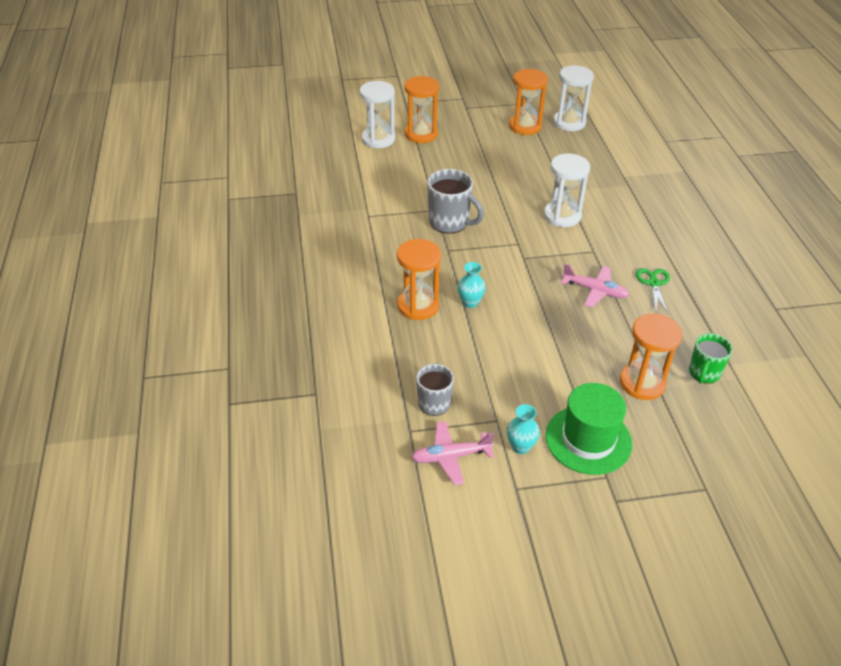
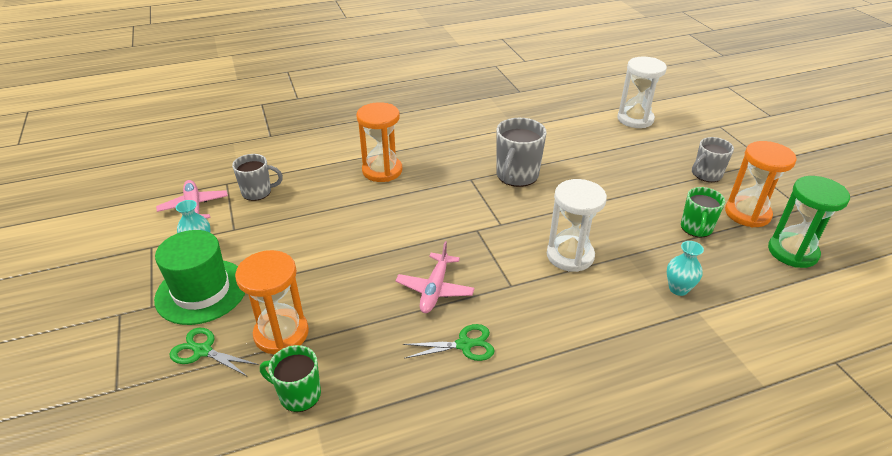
camera: 80 degrees right, 5 degrees down
(421, 134) = (665, 142): orange hourglass -> none
(470, 302) = (393, 200): turquoise vase -> turquoise vase (678, 289)
(473, 129) = (706, 175): none -> grey mug
(538, 152) = (696, 228): none -> green mug
(569, 122) = (792, 252): white hourglass -> green hourglass
(662, 433) = (203, 351): none -> green scissors

